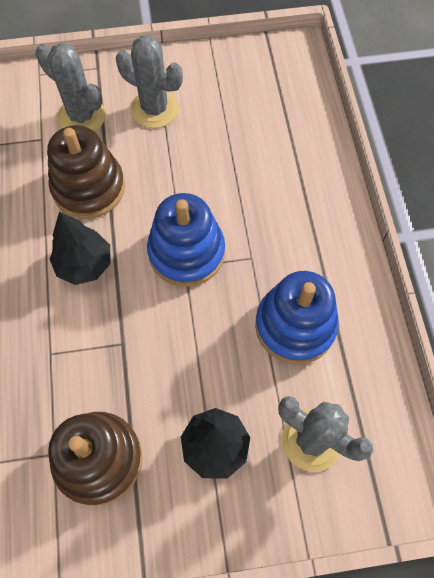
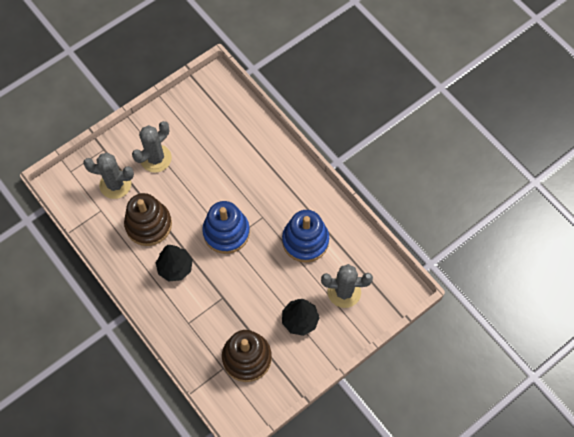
camera: 30 degrees left, 0 degrees up
(154, 109) = (156, 158): grey cactus -> grey cactus turned 45 degrees counterclockwise

